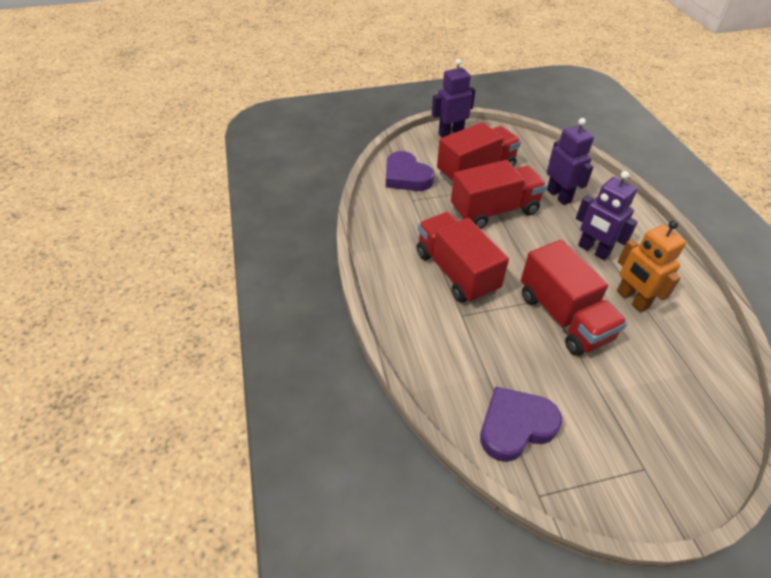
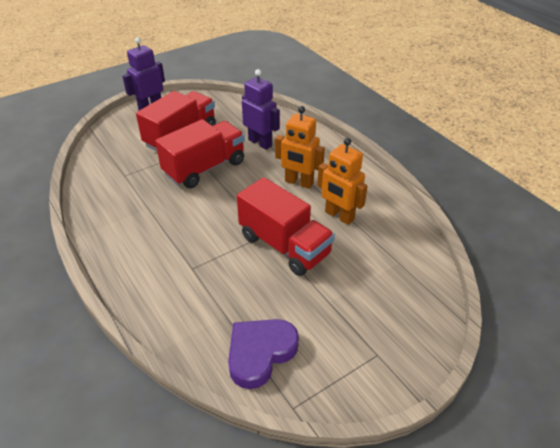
camera: 20 degrees left, 5 degrees down
(406, 176) = (114, 155): purple heart -> none
(456, 272) = (179, 231): red truck -> none
(593, 250) = (299, 182): purple robot -> orange robot

